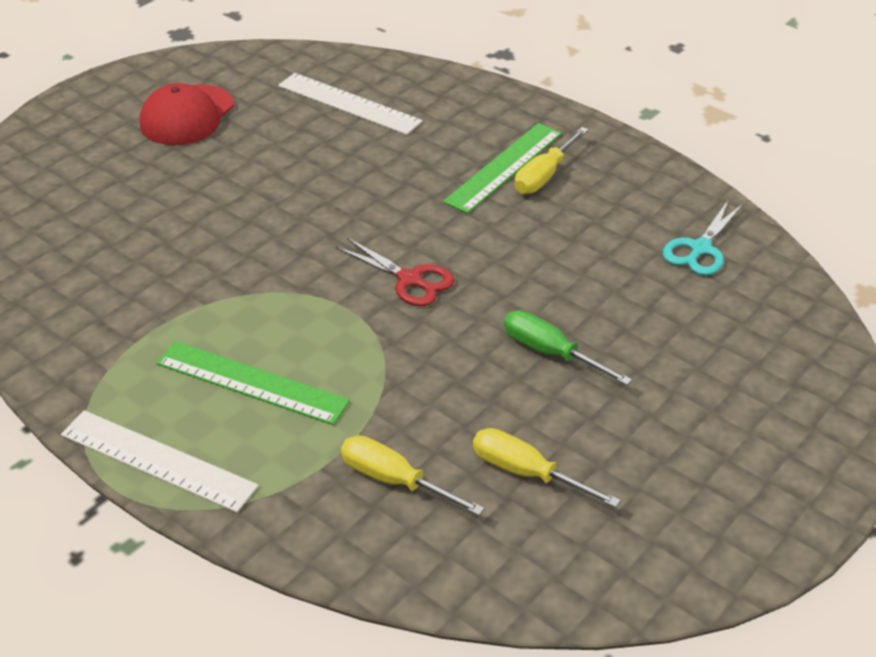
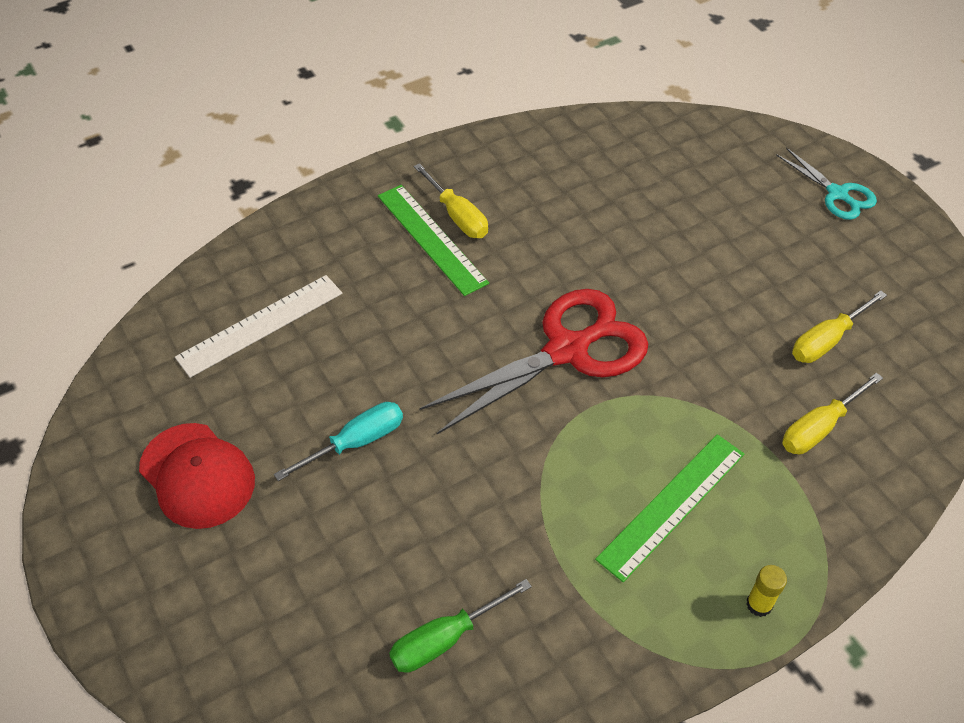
camera: 70 degrees left, 10 degrees up
(158, 460) = (759, 604): white ruler -> yellow glue stick
(249, 182) = (357, 442): none -> turquoise screwdriver
(410, 280) = (567, 350): red scissors -> red scissors, size x1.89
(549, 352) = (693, 284): green screwdriver -> green screwdriver (444, 639)
(700, 249) = (598, 156): turquoise scissors -> turquoise scissors (837, 194)

